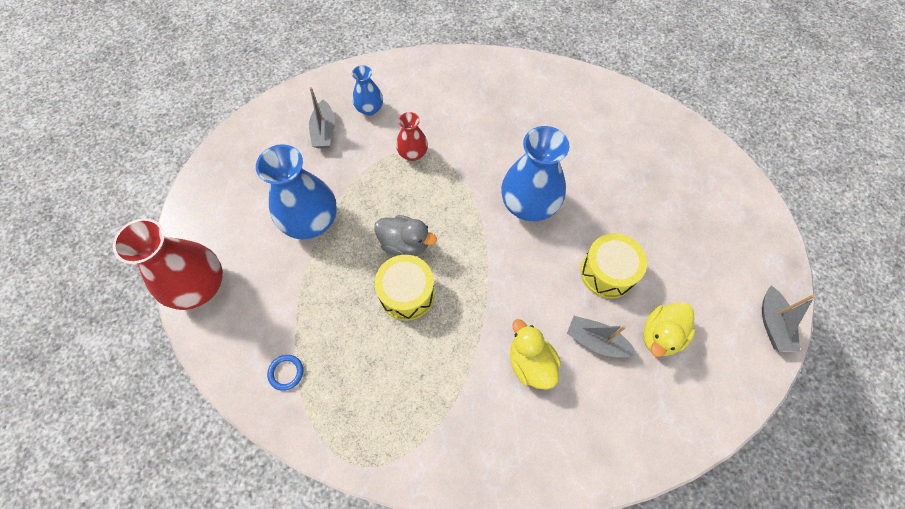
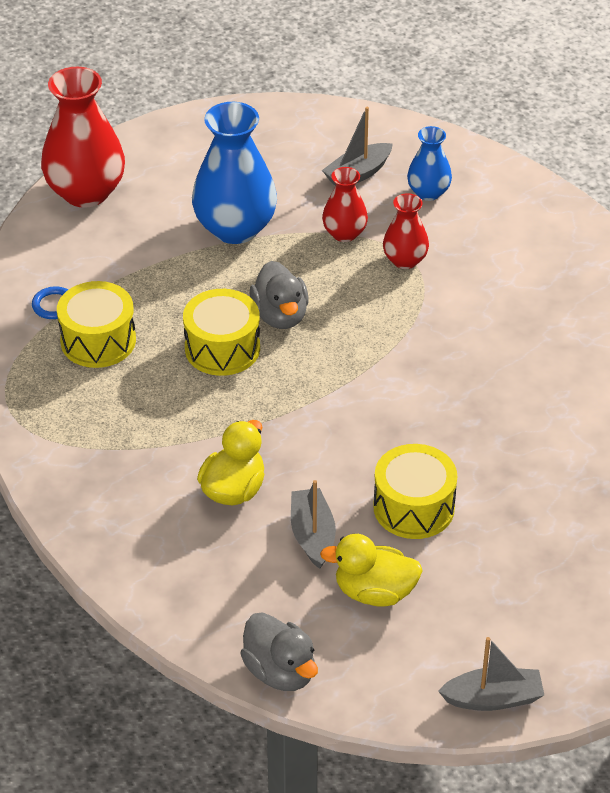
camera: 55 degrees right, 20 degrees down
(341, 364) = (98, 340): none -> yellow drum
(366, 168) = (344, 233): none -> red vase
(529, 204) = (438, 394): blue vase -> none
(695, 430) = (280, 671): none -> grey duck
(772, 324) = (493, 698): grey boat -> grey boat turned 150 degrees counterclockwise

